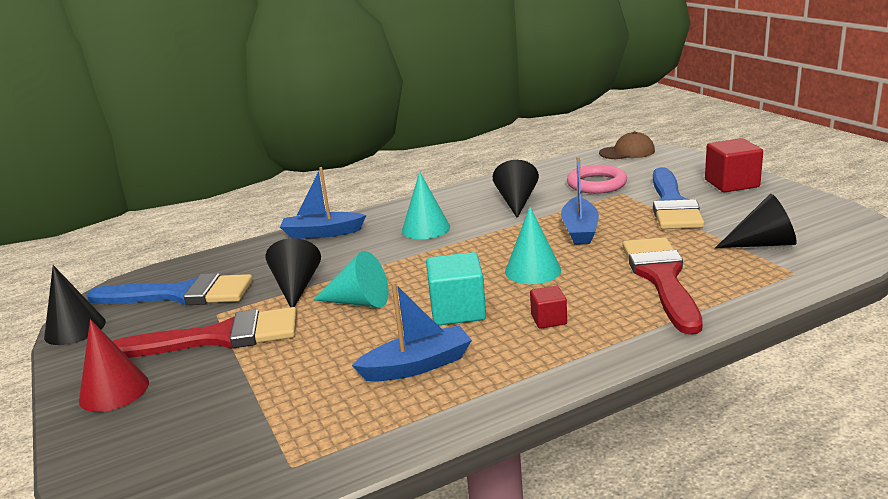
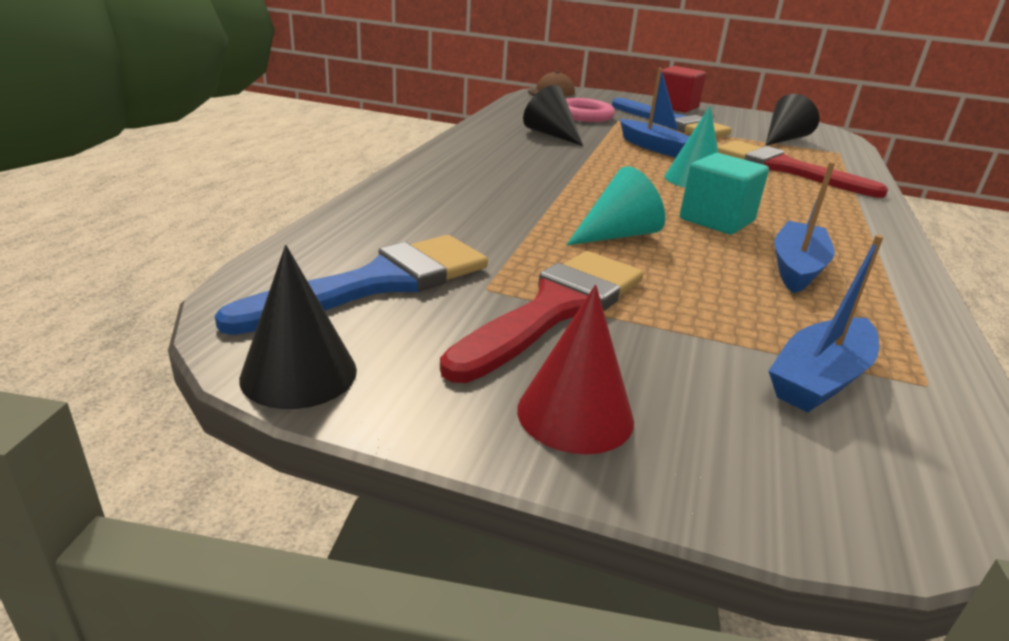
camera: 50 degrees left, 5 degrees up
(296, 287) = (516, 238): black cone -> none
(322, 233) = (413, 186): blue boat -> blue boat (819, 379)
(426, 228) = (520, 165): turquoise cone -> none
(548, 319) = (791, 209): red cube -> none

